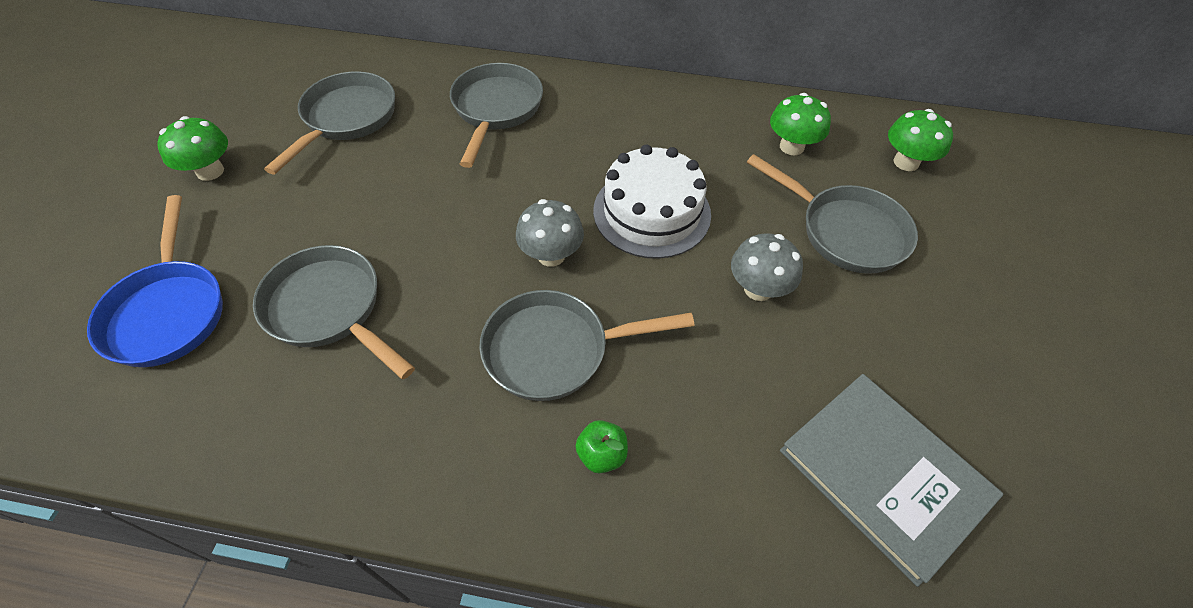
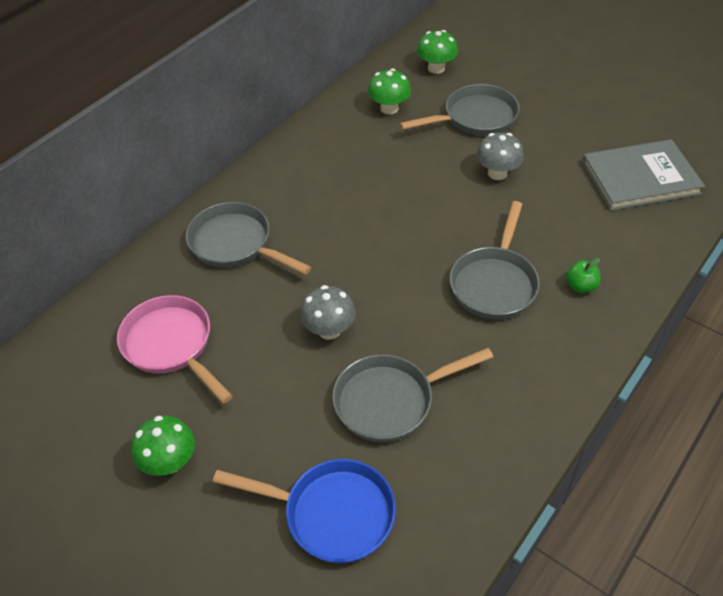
camera: 60 degrees left, 5 degrees down
(346, 119) = (171, 345): grey pan -> pink pan
(551, 255) = (412, 260): grey mushroom -> grey mushroom (329, 330)
(652, 212) = (405, 196): white cake -> none

